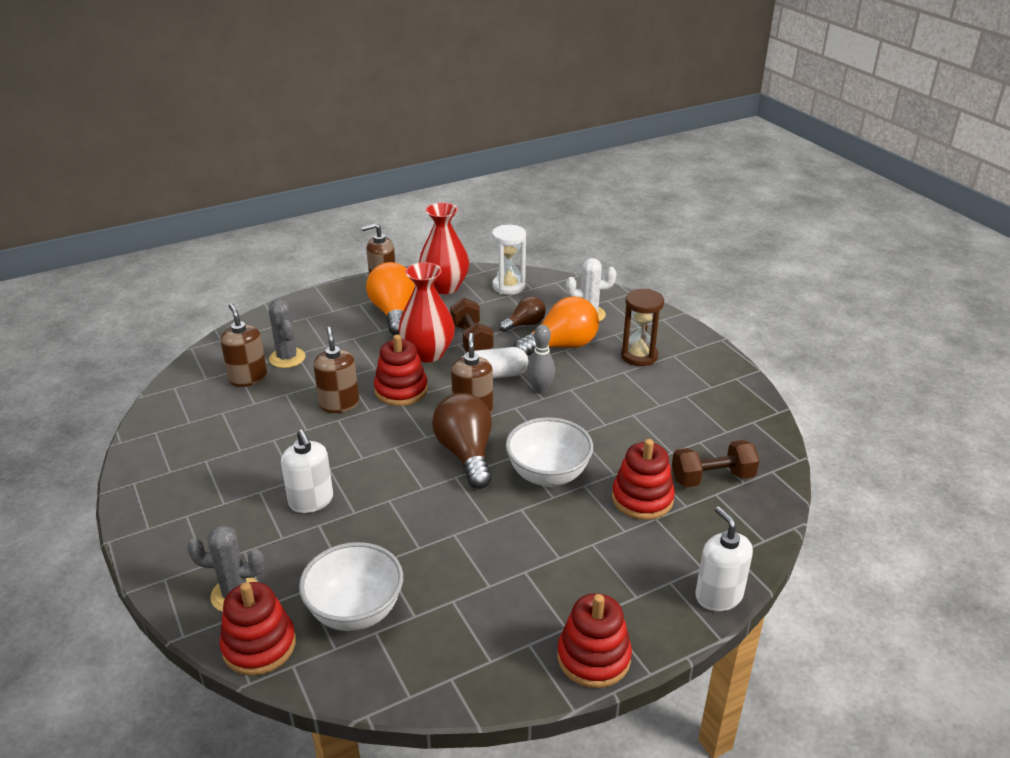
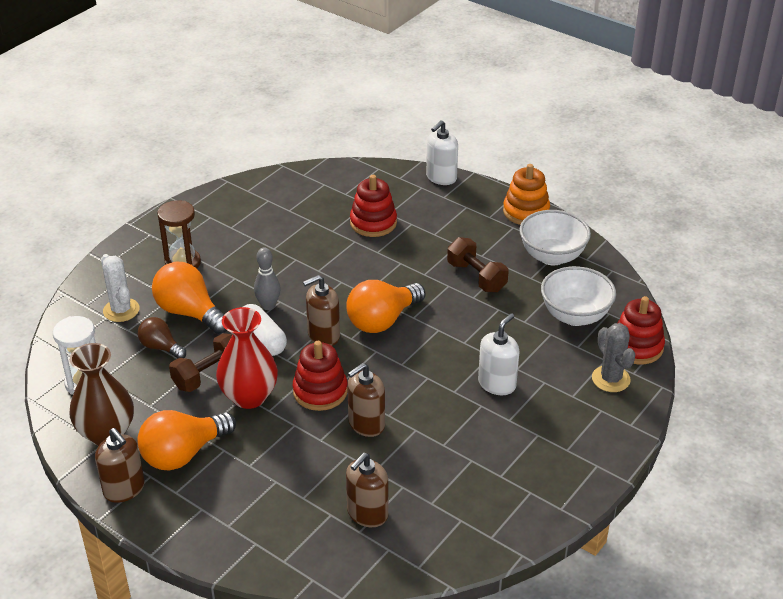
camera: 115 degrees left, 5 degrees up
(287, 358) = (315, 500): grey cactus -> none
(445, 287) = (106, 433): red vase -> brown vase
(466, 454) = (382, 320): brown light bulb -> orange light bulb
(548, 475) = (378, 271): white bowl -> white bowl (552, 256)
(593, 657) = (526, 212): red stacking toy -> orange stacking toy
(712, 478) = (329, 197): brown dumbbell -> brown dumbbell (476, 277)

